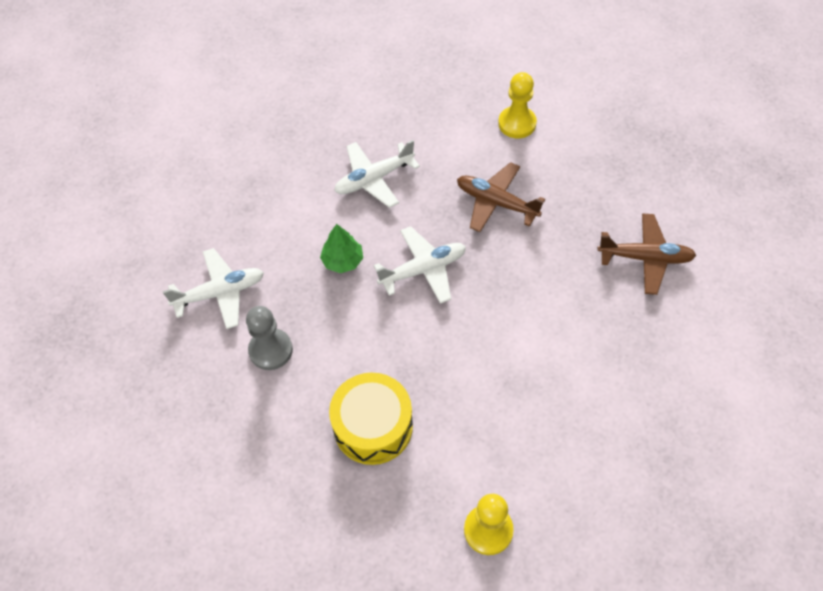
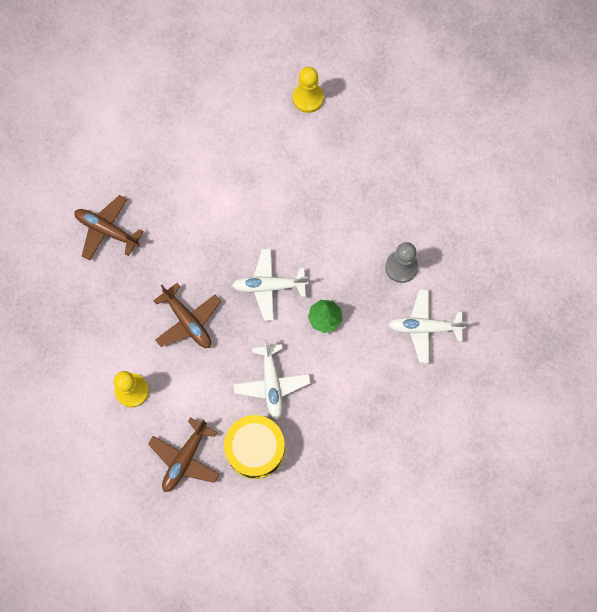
camera: 160 degrees left, 15 degrees up
(373, 426) = (351, 186): yellow drum -> yellow drum (255, 449)
(374, 179) = (271, 383): white plane -> white plane turned 90 degrees clockwise
(430, 90) = (185, 458): none -> brown plane

